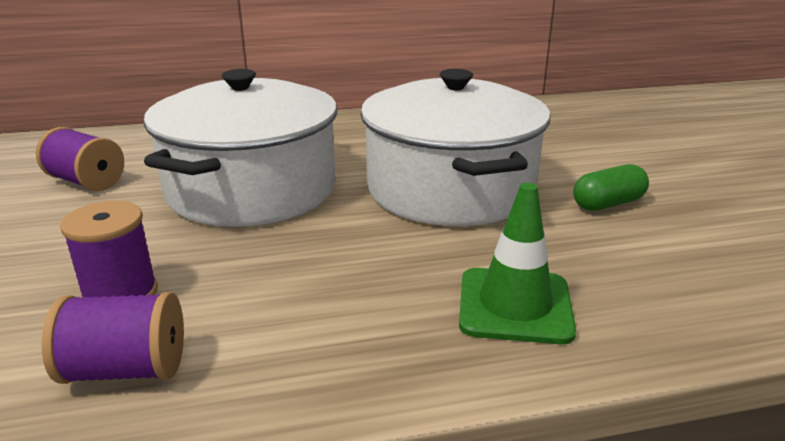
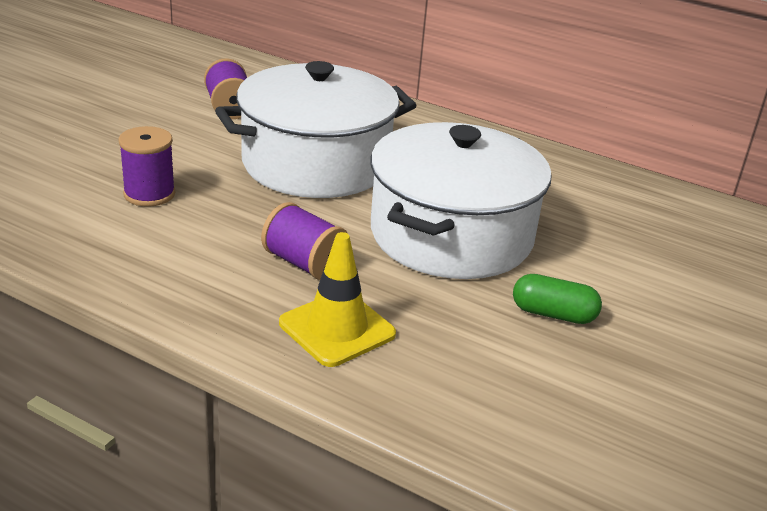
camera: 40 degrees right, 5 degrees up
(126, 369) = (100, 235): purple spool -> purple spool (304, 263)
(515, 305) = (337, 329): green traffic cone -> yellow traffic cone

